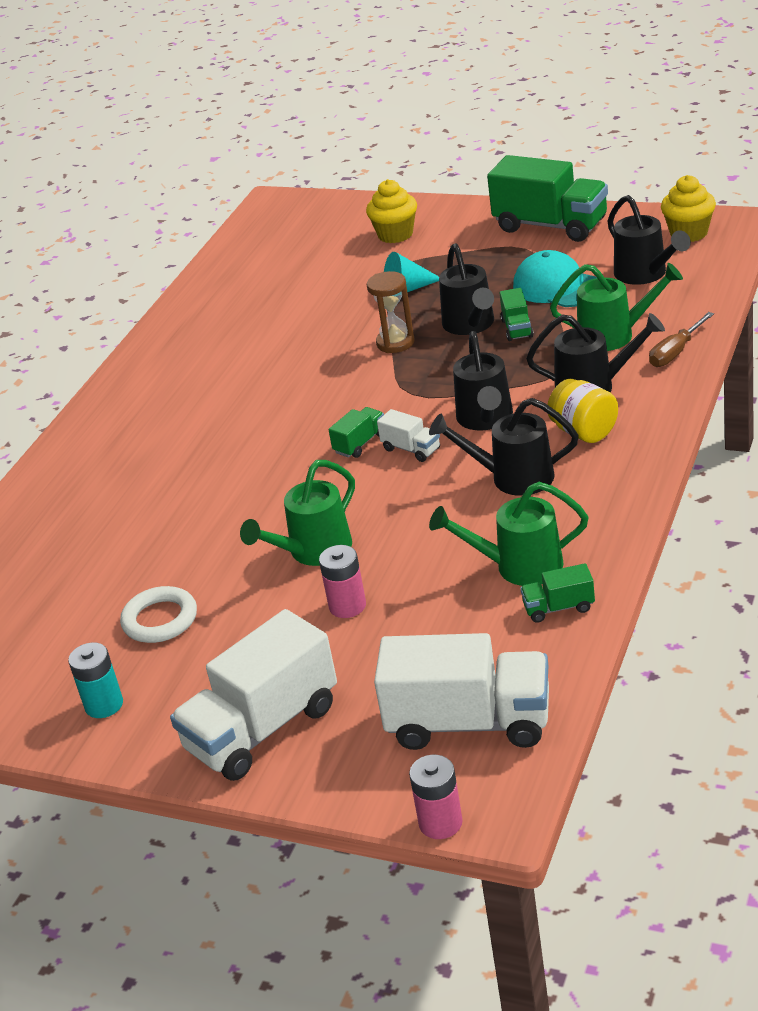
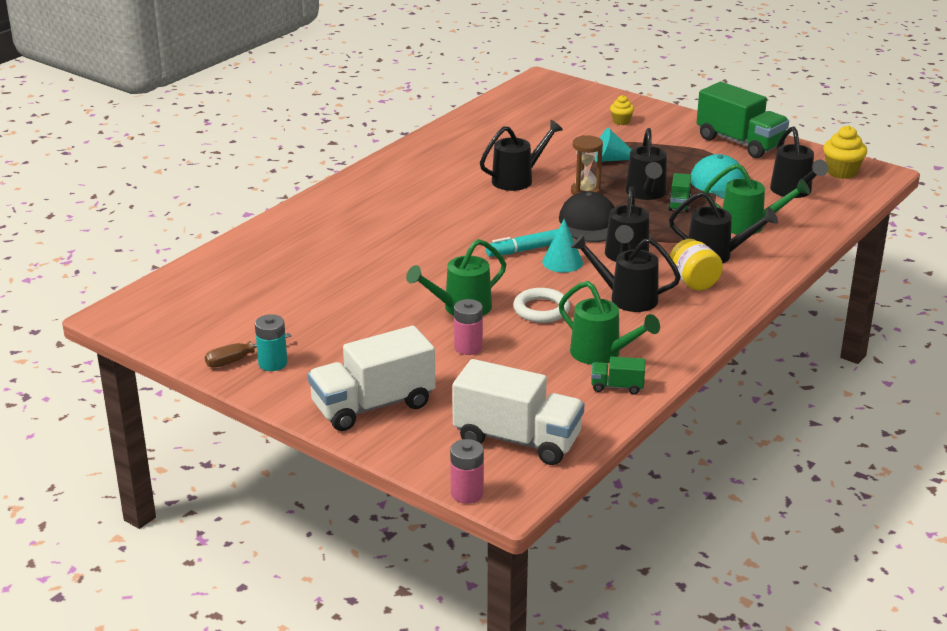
camera: 10 degrees right, 5 degrees down
(160, 620) = (335, 322): white ring -> white ring (541, 309)
(304, 348) = (518, 179): none -> black watering can
(360, 443) = (527, 249): green truck -> turquoise marker
(395, 234) = (621, 121): yellow cupcake -> yellow cupcake, size x0.61
(411, 449) = (562, 262): white truck -> turquoise cone
(420, 385) = (590, 223): none -> black cap
(519, 566) = (601, 354): green watering can -> green watering can turned 150 degrees counterclockwise
(675, 352) = (789, 248): brown screwdriver -> brown screwdriver (238, 359)

